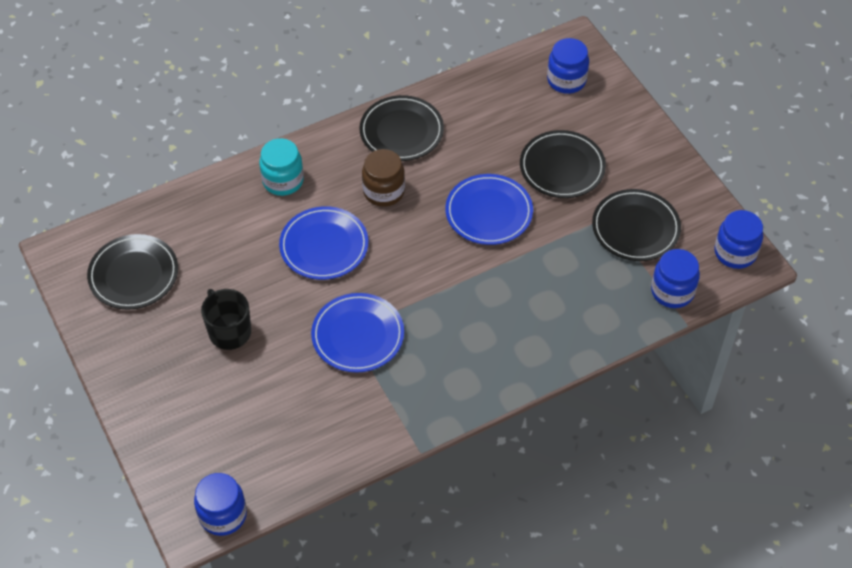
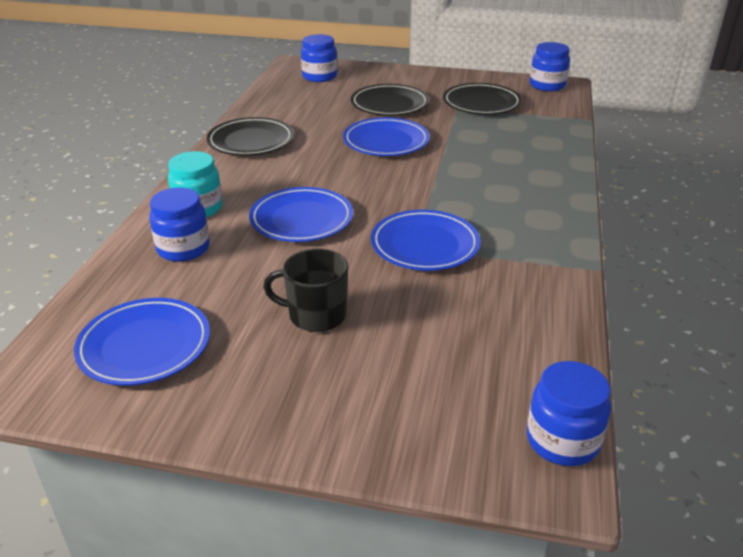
camera: 50 degrees left, 20 degrees down
(133, 275) = (144, 346): black plate -> blue plate
(384, 191) = (293, 171): brown jar -> none
(672, 291) = (554, 113): blue jar -> blue jar (183, 249)

